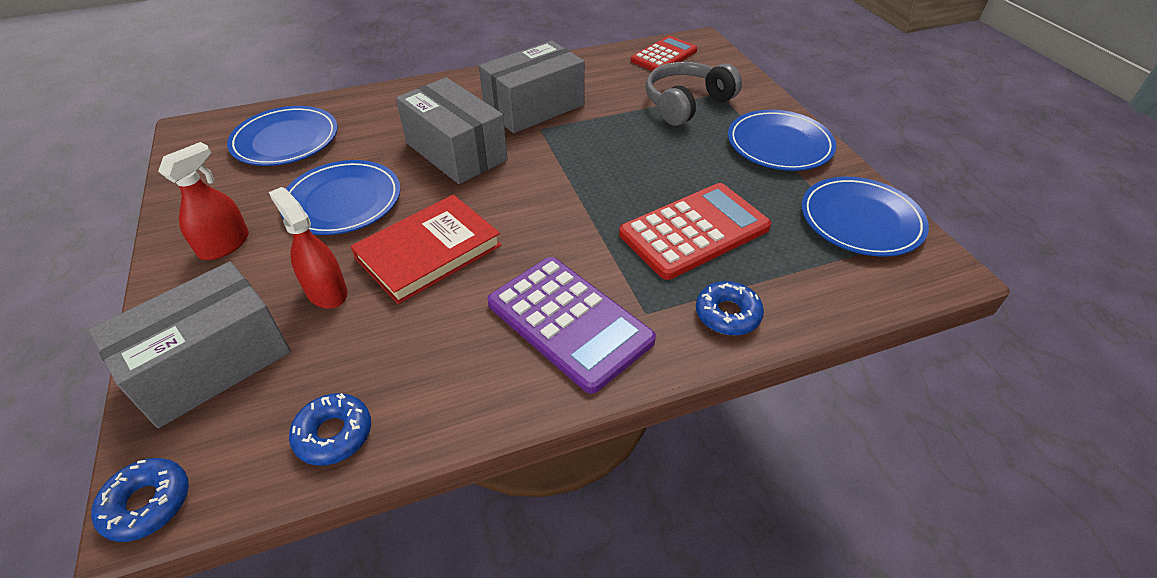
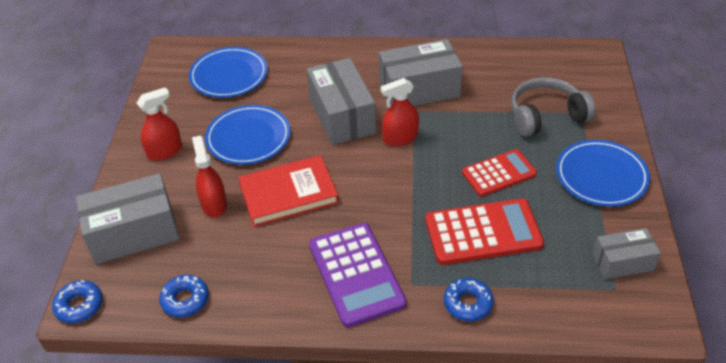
camera: 25 degrees right, 0 degrees up
(539, 158) = (400, 138): none -> red spray bottle
(664, 56) = (556, 62): red calculator -> red calculator (499, 173)
(860, 220) = (622, 262): blue plate -> grey box

